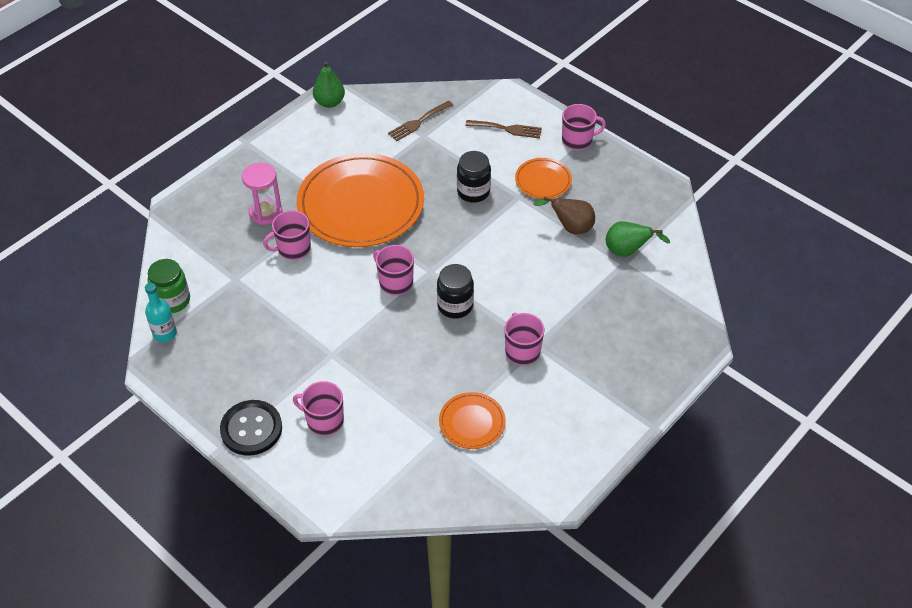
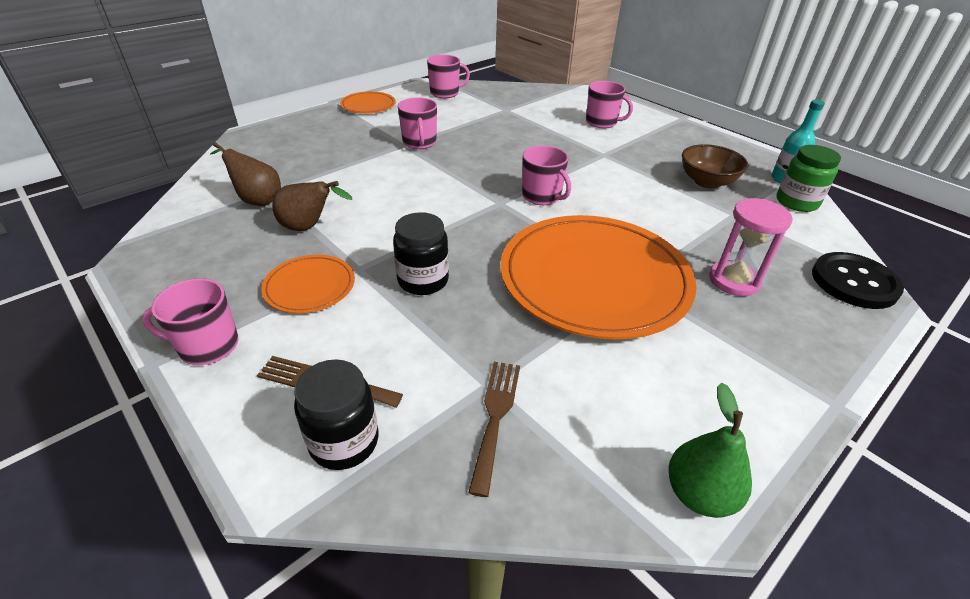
camera: 175 degrees left, 10 degrees down
(242, 320) = (707, 182): none -> brown bowl
(251, 429) = (662, 123): black button -> black button (854, 282)
(293, 249) = (675, 236): pink mug -> pink mug (445, 93)
(418, 122) = (495, 416): brown fork -> brown fork turned 45 degrees counterclockwise
(455, 305) = (477, 175): black jar -> black jar (344, 441)
(472, 422) = (478, 113): orange plate -> orange plate (368, 105)
(627, 251) = (257, 200): green pear -> brown pear

